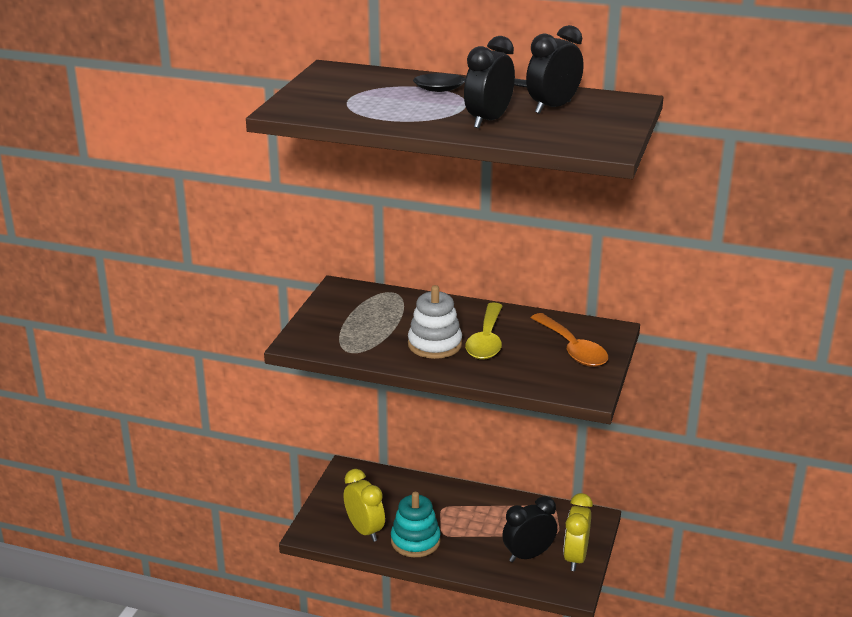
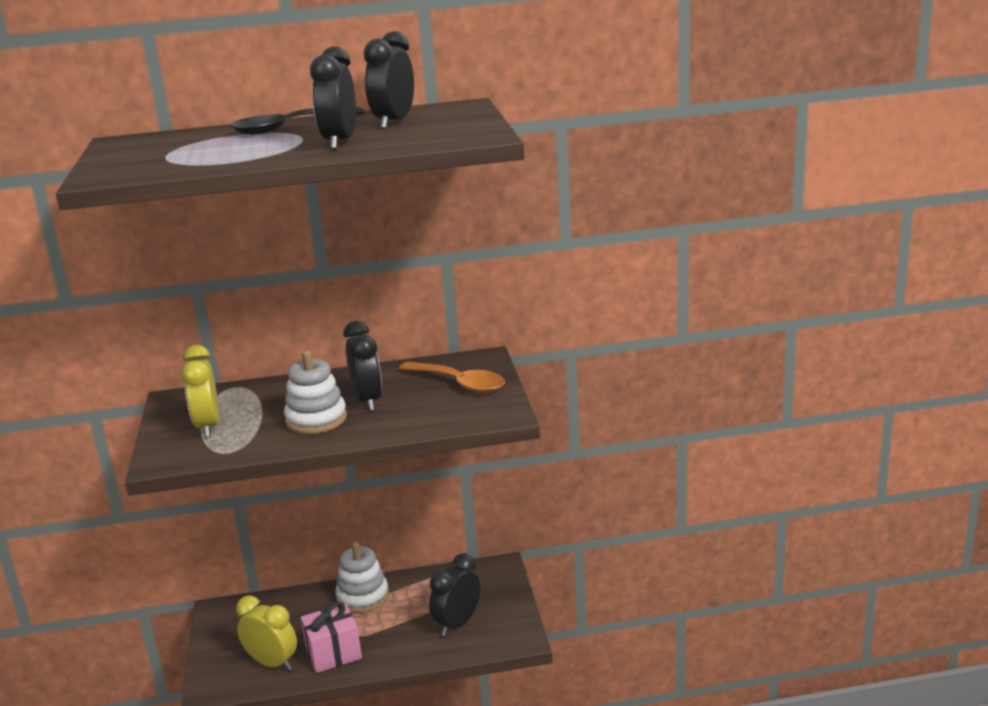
camera: 25 degrees left, 5 degrees down
(415, 541) = (333, 653): turquoise stacking toy -> pink gift
(465, 501) = (362, 597): none -> white stacking toy
(486, 340) = (367, 400): yellow spoon -> black clock
(575, 558) = (504, 609): yellow clock -> yellow clock (208, 426)

